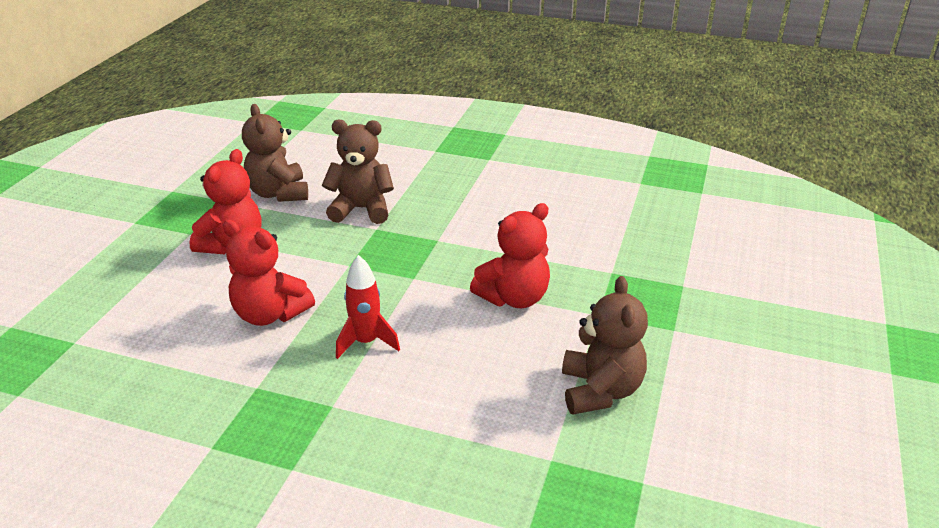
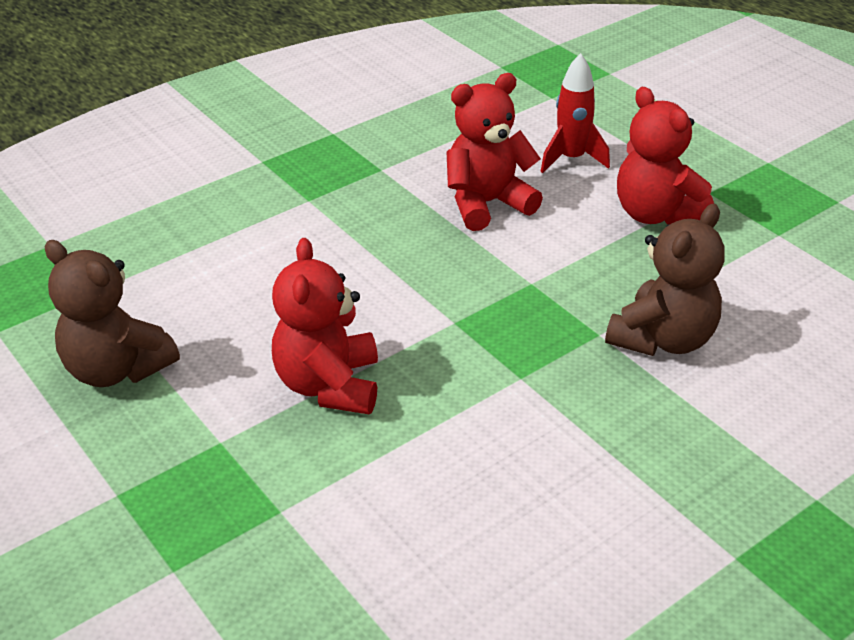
camera: 125 degrees right, 5 degrees up
(279, 193) = (768, 281): brown teddy bear -> none
(366, 342) = (374, 247): red rocket -> red rocket (571, 159)

